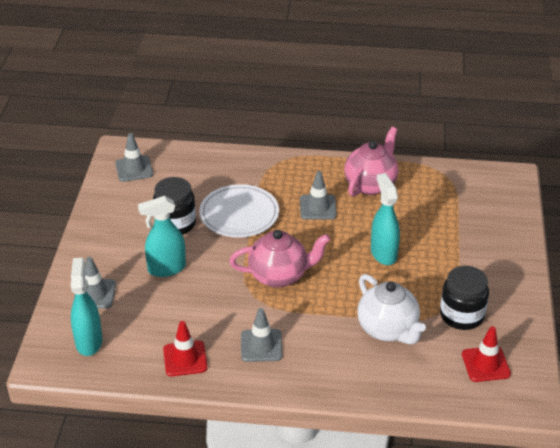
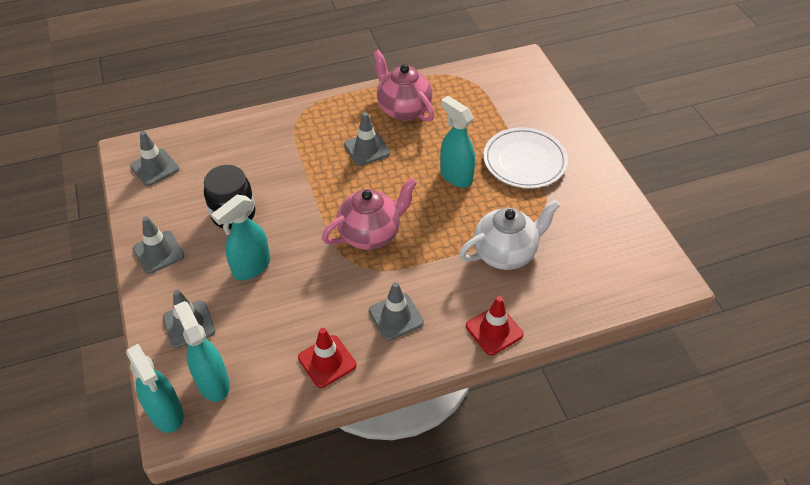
camera: 25 degrees left, 10 degrees up
(43, 350) = (166, 413): none -> turquoise spray bottle
(101, 234) = (158, 252): none -> grey traffic cone
(239, 214) = (293, 182): white plate -> white plate (524, 161)
(371, 184) = (403, 109): pink teapot -> pink teapot turned 45 degrees counterclockwise
(388, 329) = (505, 253): white teapot -> white teapot turned 60 degrees counterclockwise
(461, 315) = (562, 214): black jar -> none
(485, 364) = (611, 255): red traffic cone -> red traffic cone (494, 330)

